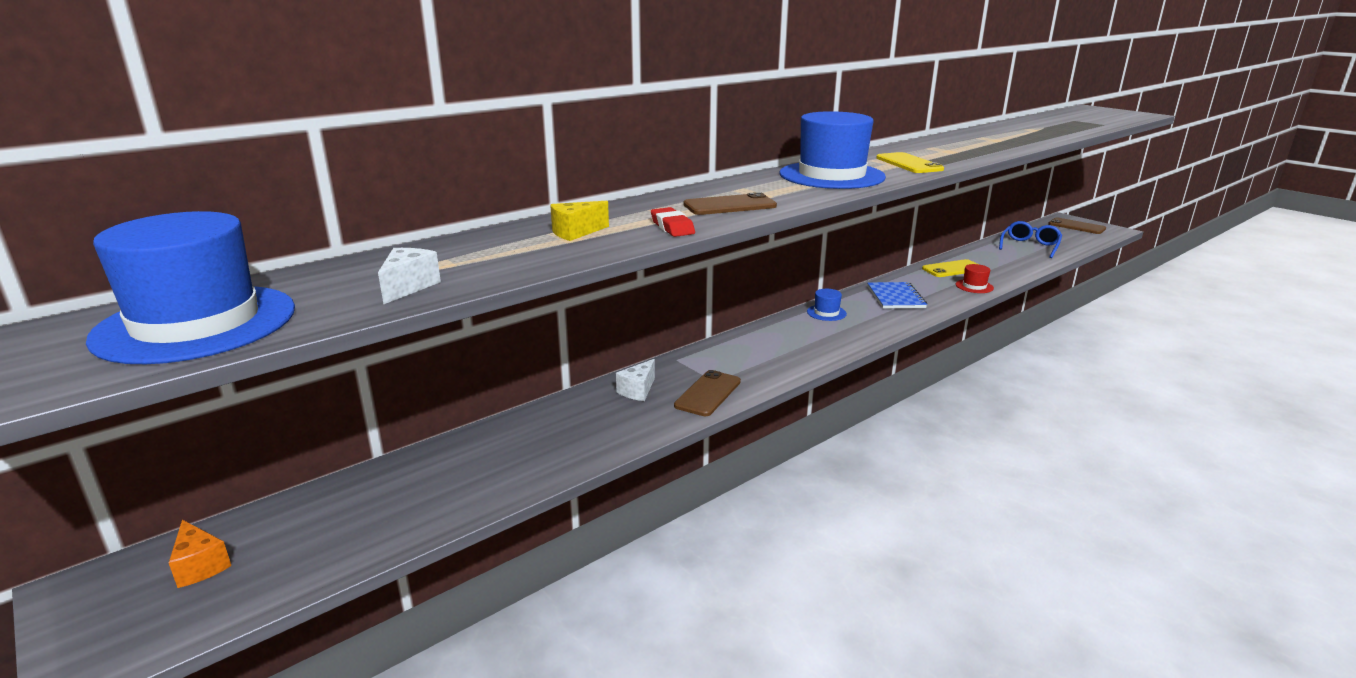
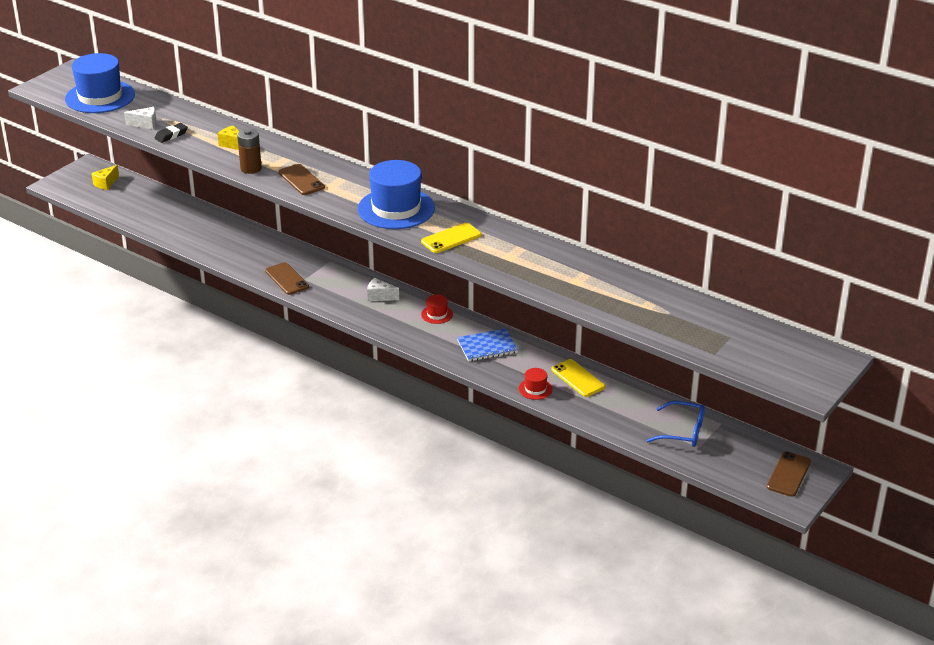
camera: 75 degrees right, 10 degrees up
(200, 566) = (106, 183): orange cheese -> yellow cheese
(488, 269) = (171, 135): none -> black eraser
(638, 390) = (283, 254): white cheese -> white cheese (379, 296)
(672, 227) = (251, 168): red eraser -> brown battery
(708, 393) = (287, 279): brown phone -> brown phone turned 45 degrees clockwise
(826, 313) = (437, 314): blue hat -> red hat

